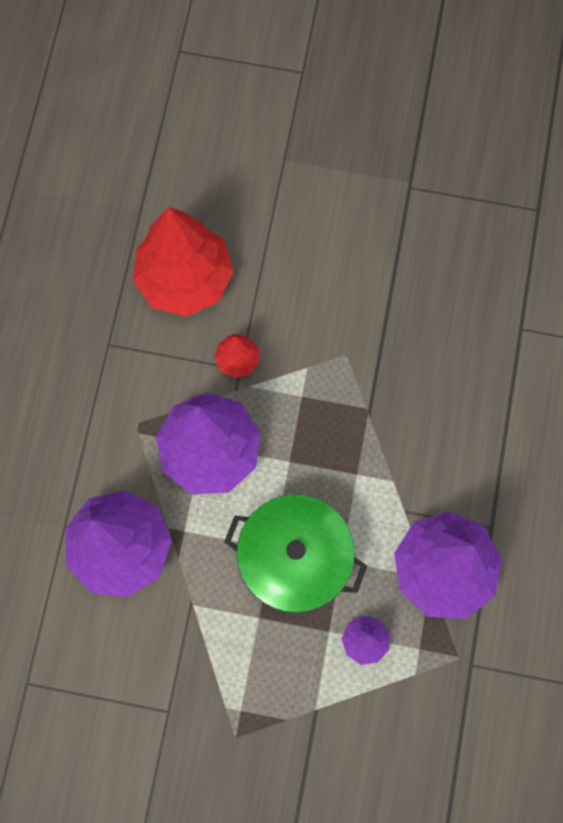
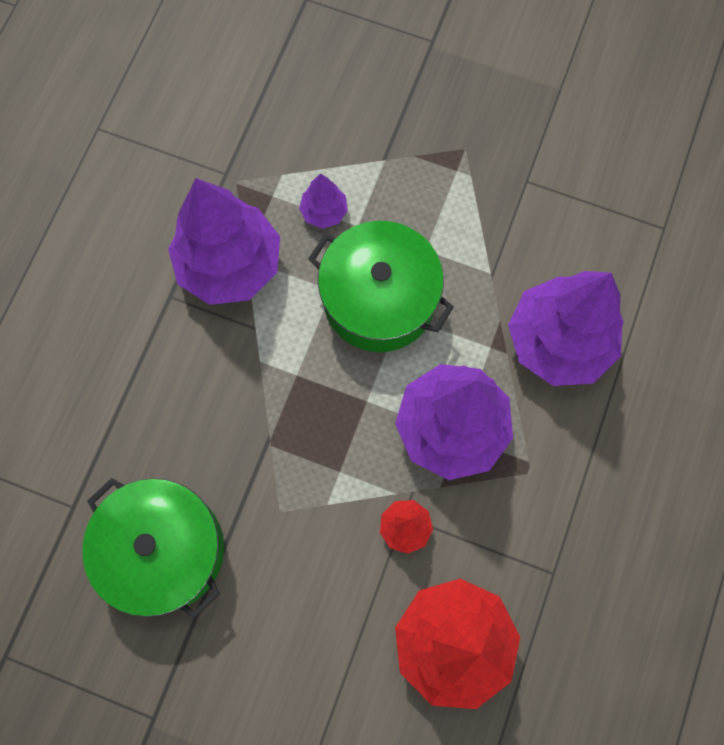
camera: 170 degrees left, 0 degrees up
(434, 309) = (164, 550): none -> green pot

